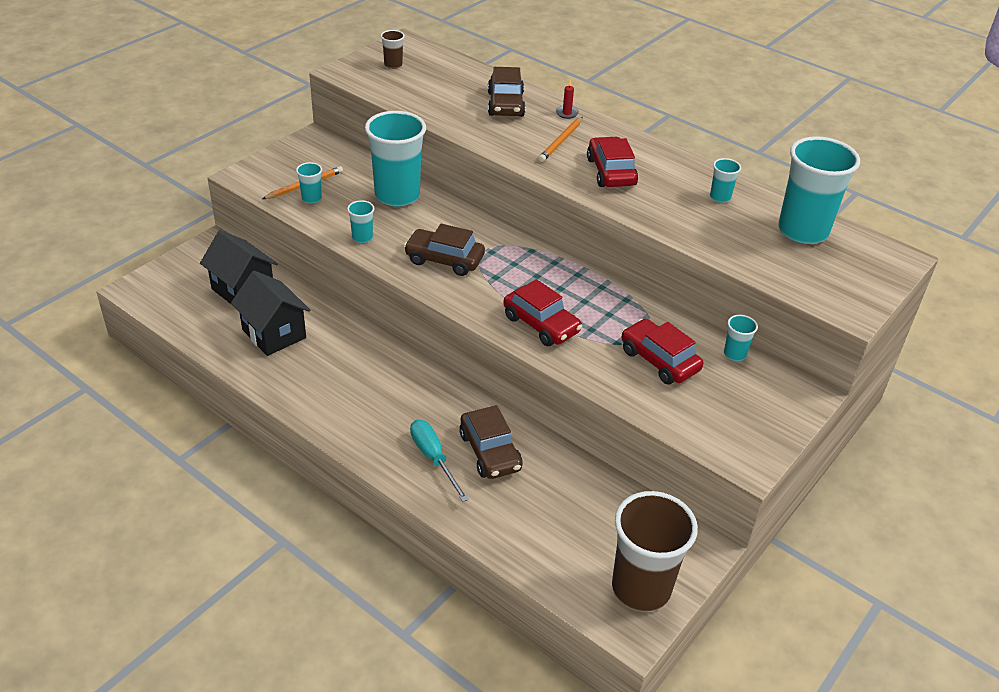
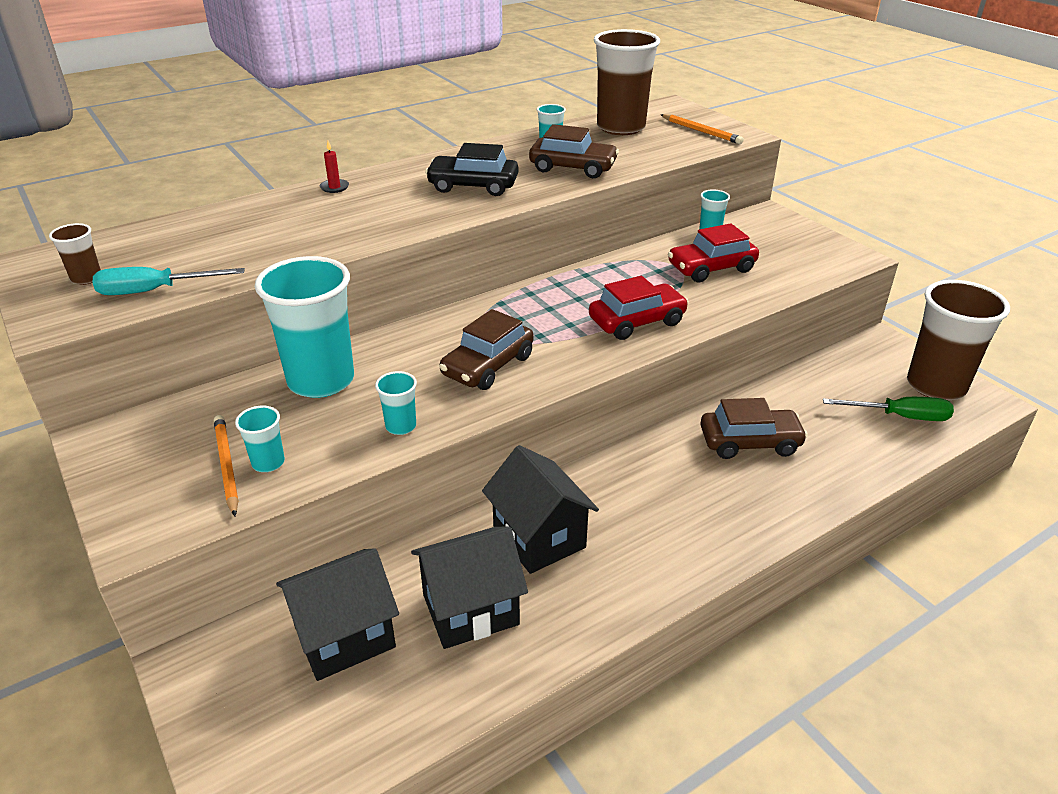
camera: 70 degrees left, 5 degrees down
(343, 351) = (539, 537): none -> black house
(433, 458) = (755, 488): turquoise screwdriver -> turquoise screwdriver (154, 291)
(506, 104) = (279, 217): brown car -> brown car (573, 168)
(561, 141) = (391, 200): orange pencil -> orange pencil (701, 131)
(573, 556) = (900, 416): none -> green screwdriver
(610, 172) = (473, 186): red car -> black car
(802, 231) = (621, 128): turquoise cup -> brown cup

